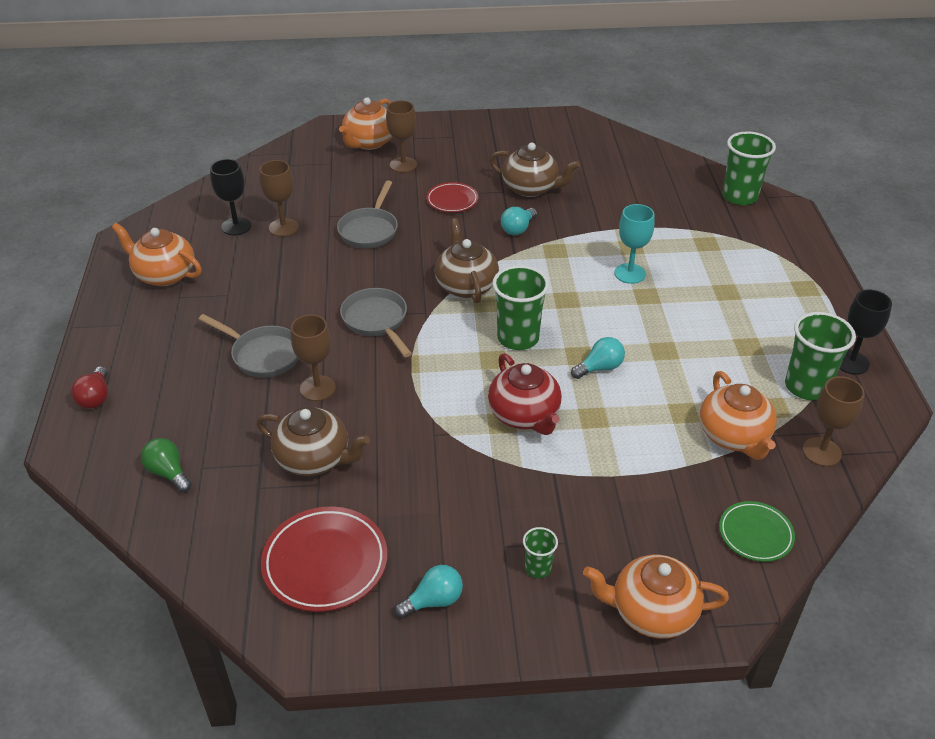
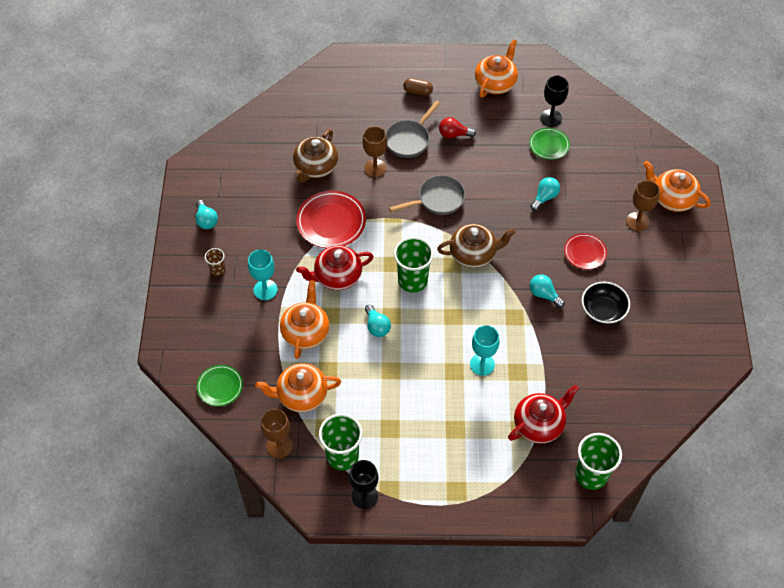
camera: 95 degrees right, 15 degrees up
(95, 397) = (380, 64): red light bulb -> red light bulb (453, 134)
(165, 351) = (417, 91): none -> brown capsule
(168, 473) = (315, 102): green light bulb -> none
(283, 227) = (549, 145): brown goblet -> green plate
(325, 563) = (240, 173): red plate -> red plate (331, 222)
(369, 230) = (544, 197): grey pan -> turquoise light bulb
(531, 188) = (603, 310): brown teapot -> black bowl
(538, 568) = (217, 270): green cup -> brown cup
(565, 498) = (265, 290): none -> turquoise goblet
(652, 612) = (178, 320): orange teapot -> orange teapot (306, 332)
(694, 230) = (539, 424): none -> red teapot

